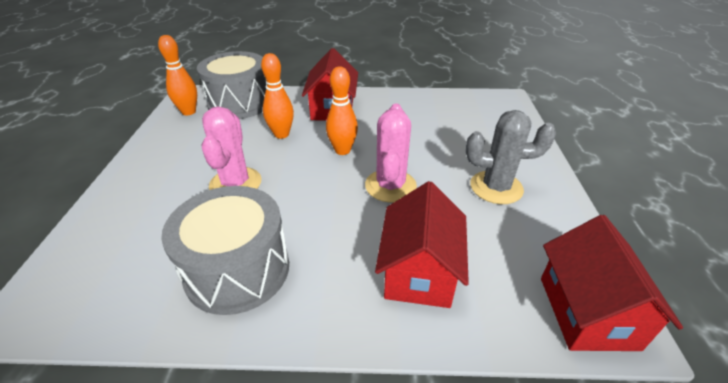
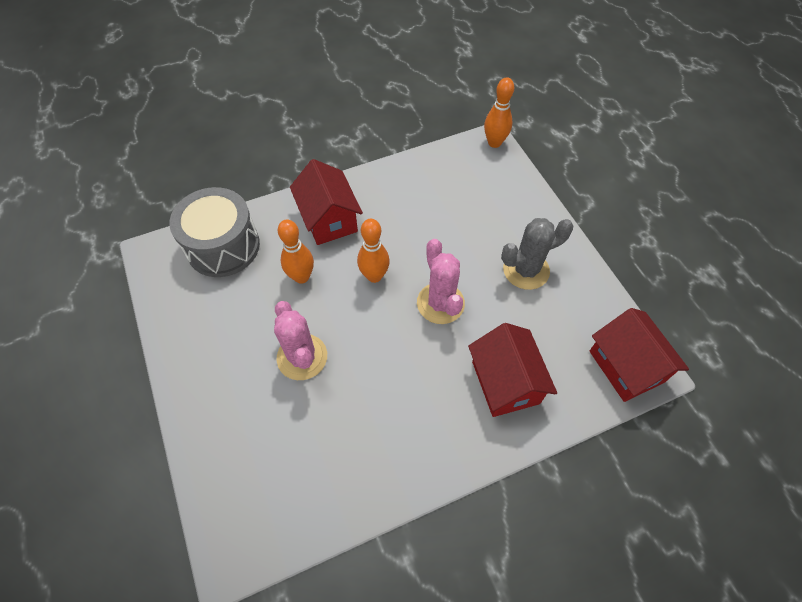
camera: 25 degrees left, 20 degrees up
(189, 112) = (176, 281): orange bowling pin -> orange bowling pin (494, 143)
(237, 269) = (370, 442): grey drum -> none

